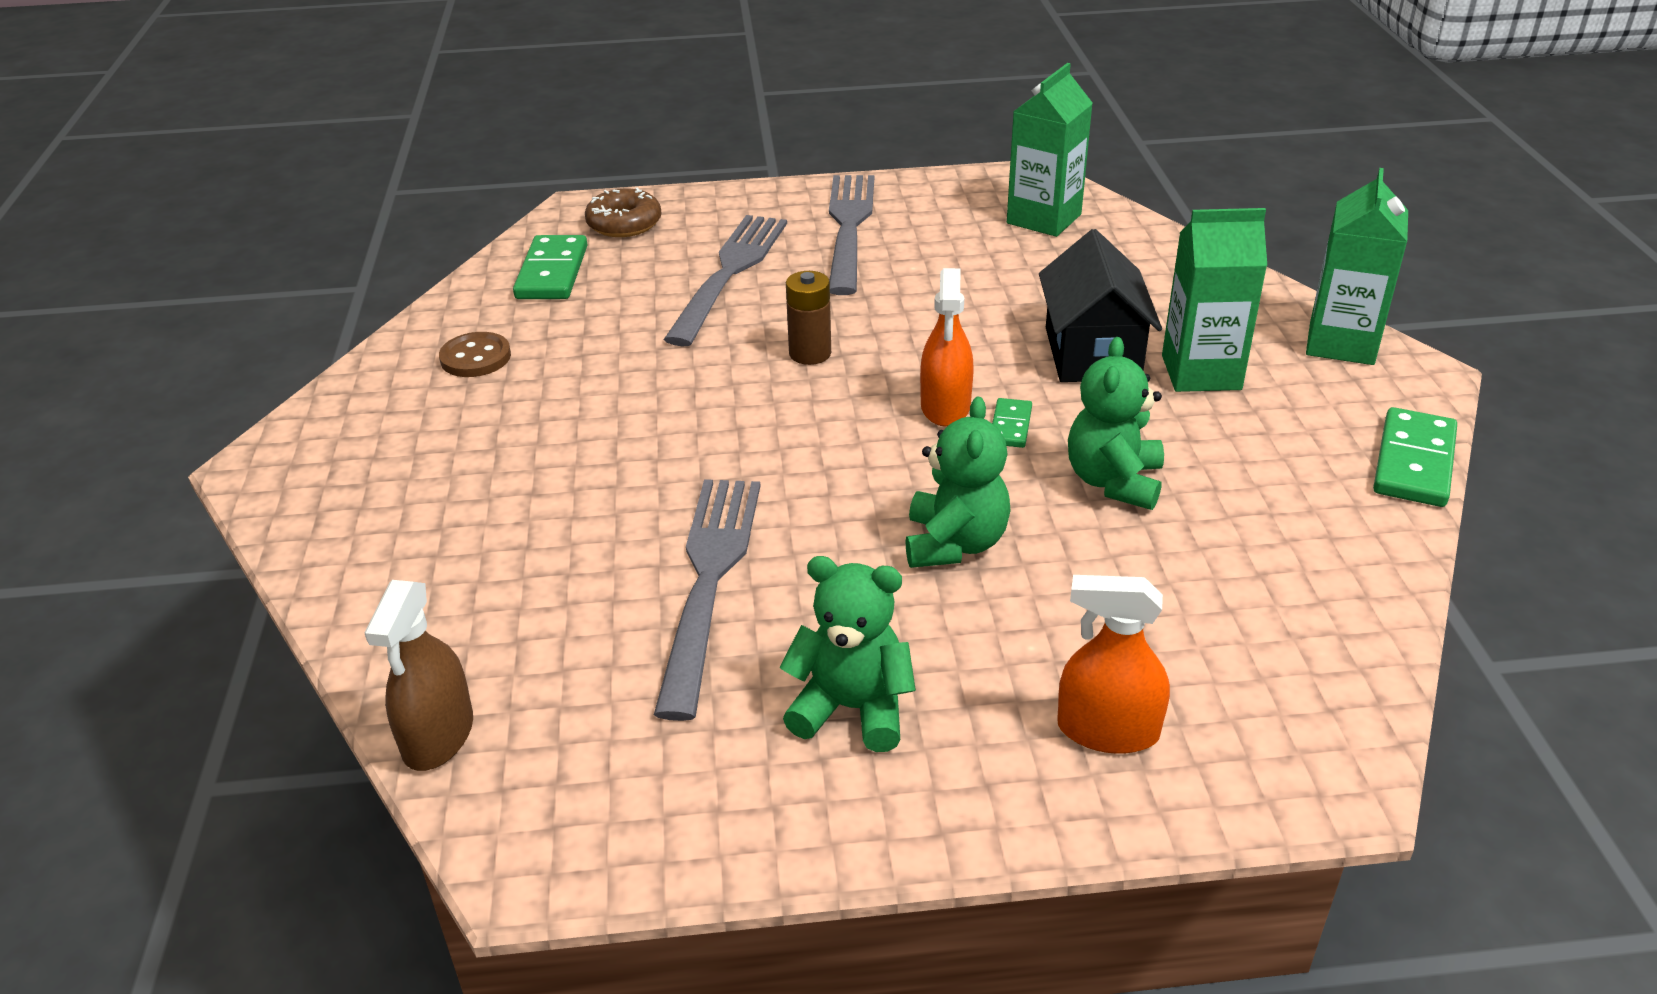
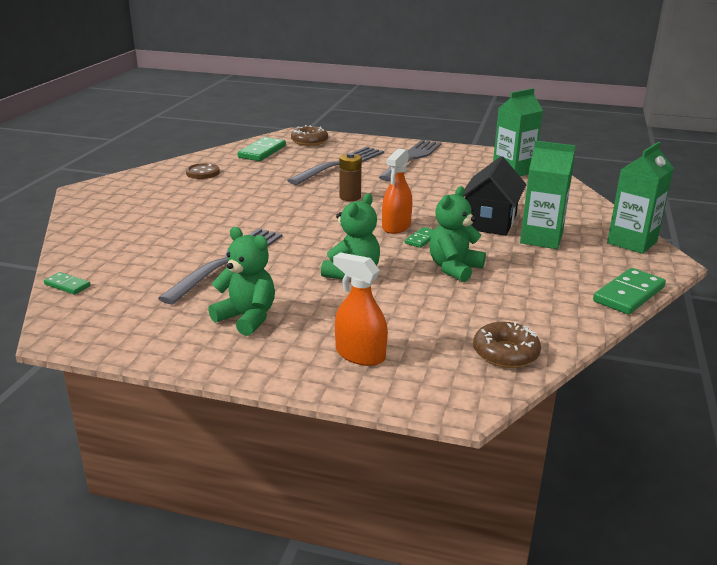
camera: 20 degrees right, 10 degrees down
(438, 736) = (67, 285): brown spray bottle -> green domino
(1326, 650) = (505, 353): none -> brown donut

